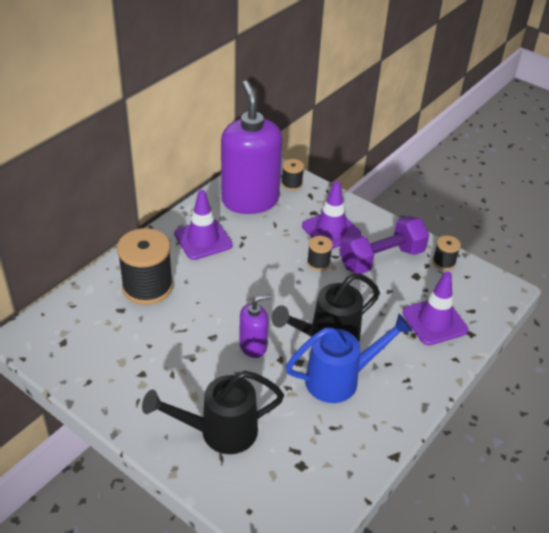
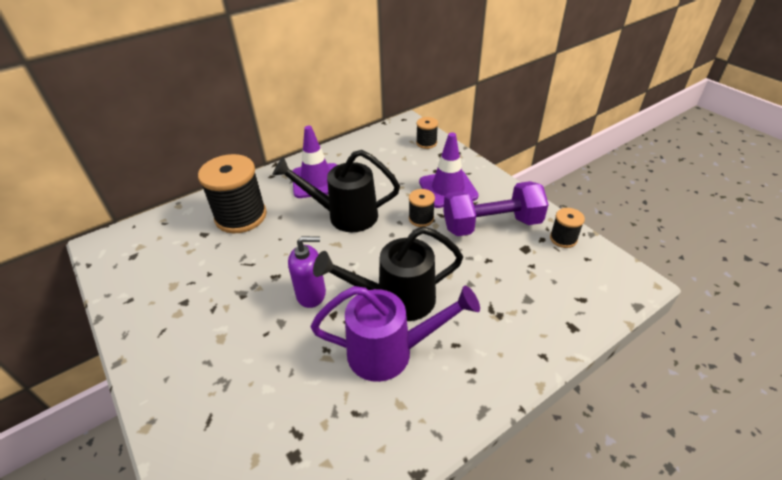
camera: 20 degrees right, 0 degrees up
(219, 432) = (224, 387): black watering can -> black watering can (345, 215)
(250, 200) = (379, 152): purple soap dispenser -> none
(340, 379) = (390, 352): blue watering can -> purple watering can
(434, 321) = (531, 304): purple traffic cone -> none

